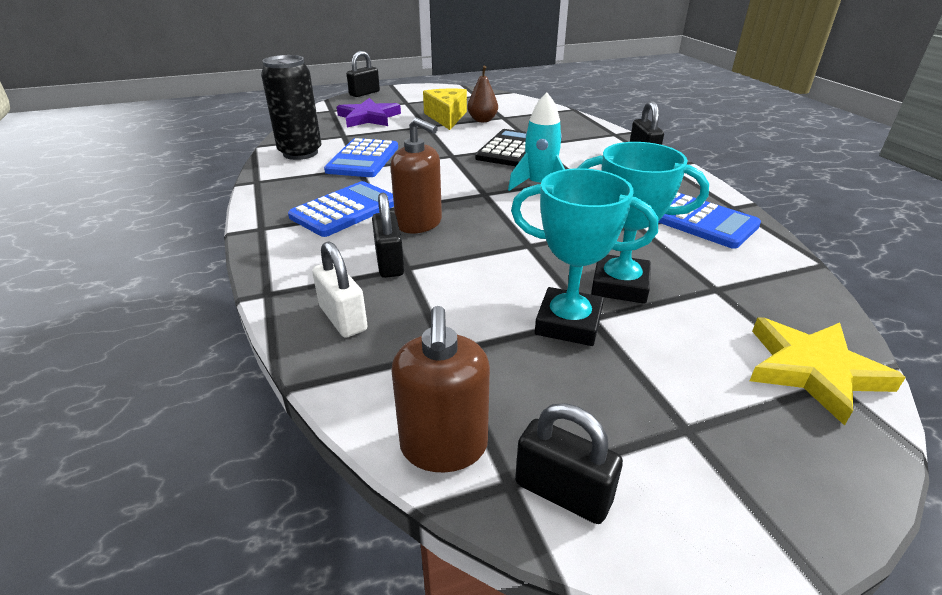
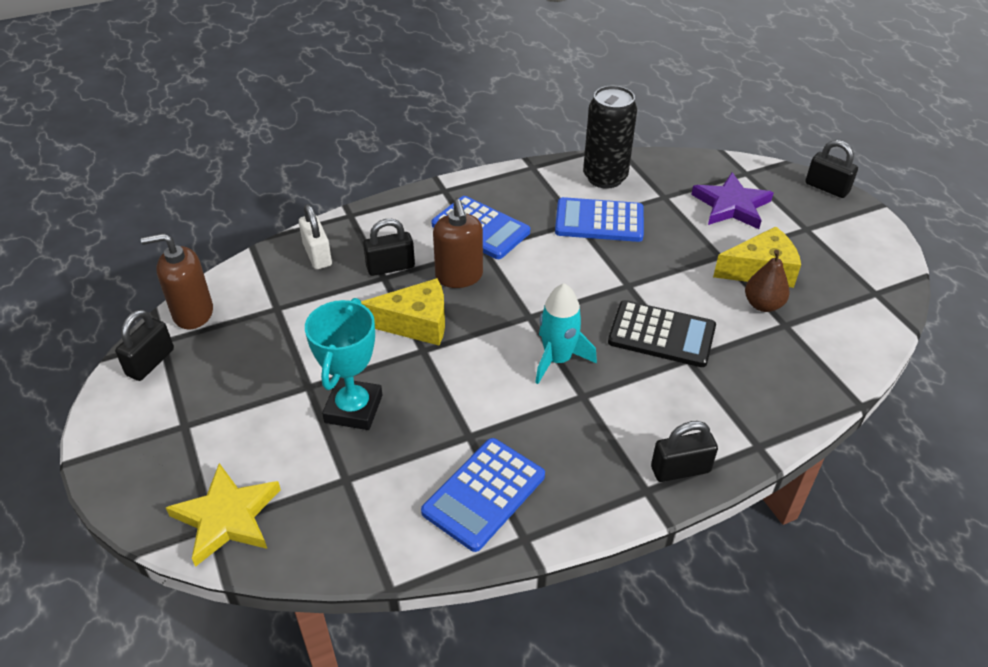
camera: 85 degrees right, 10 degrees up
(343, 318) = (317, 255): white padlock -> white padlock turned 75 degrees counterclockwise
(419, 223) = (459, 276): brown soap dispenser -> brown soap dispenser turned 45 degrees counterclockwise
(488, 248) = (415, 323): none -> yellow cheese
(568, 323) = (302, 372): turquoise trophy -> none

